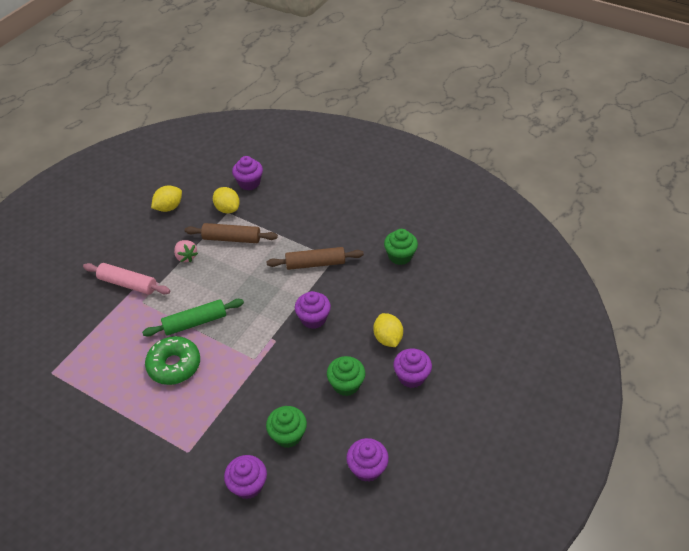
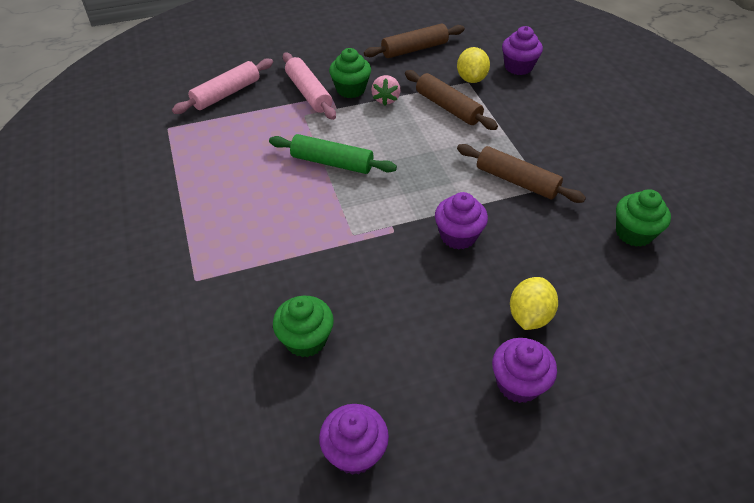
camera: 40 degrees right, 0 degrees up
(67, 321) = (226, 94): none -> pink rolling pin
(169, 207) = (414, 49): yellow lemon -> brown rolling pin
(174, 365) = (271, 189): green donut -> none
(248, 485) = (212, 360): purple cupcake -> none
(346, 384) = (426, 333): green cupcake -> green cupcake (350, 89)

